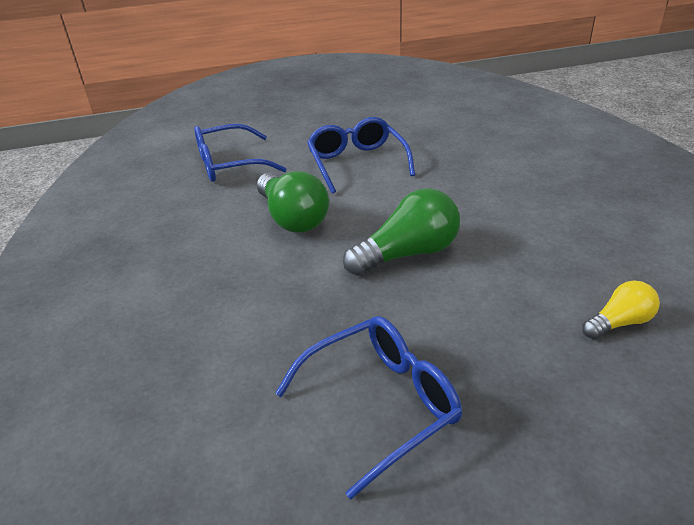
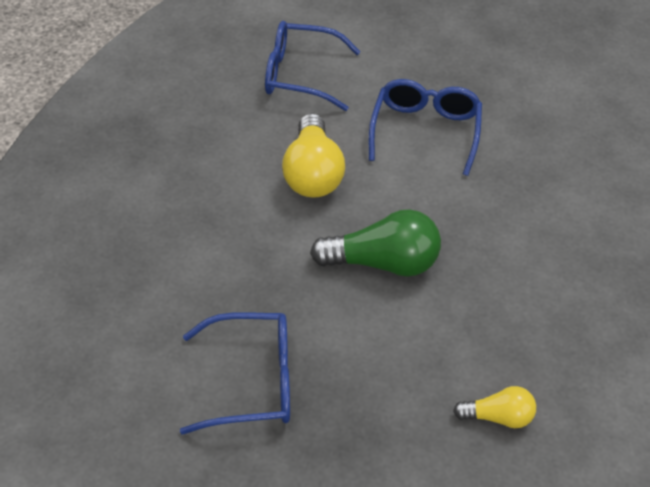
camera: 25 degrees right, 10 degrees up
(292, 218) = (312, 174): green light bulb -> yellow light bulb

